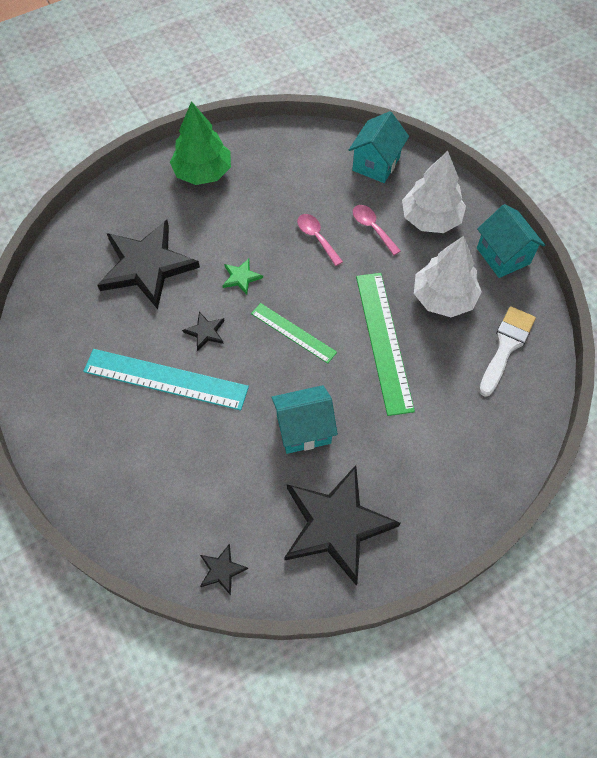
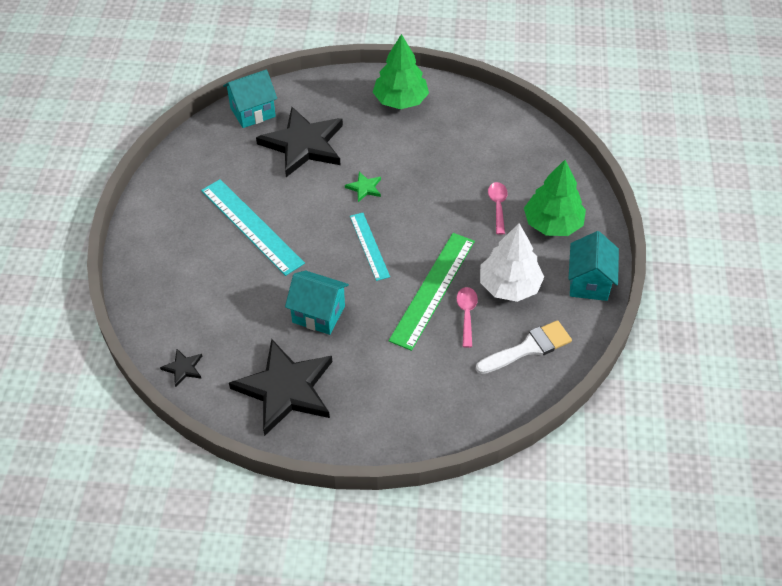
camera: 35 degrees right, 10 degrees down
(205, 332) = (306, 210): black star -> none
(293, 333) = (369, 246): green ruler -> turquoise ruler
(316, 238) = (447, 190): pink spoon -> pink spoon (466, 314)
(376, 164) = (544, 161): turquoise house -> turquoise house (252, 112)
(431, 218) = (553, 224): white tree -> green tree

